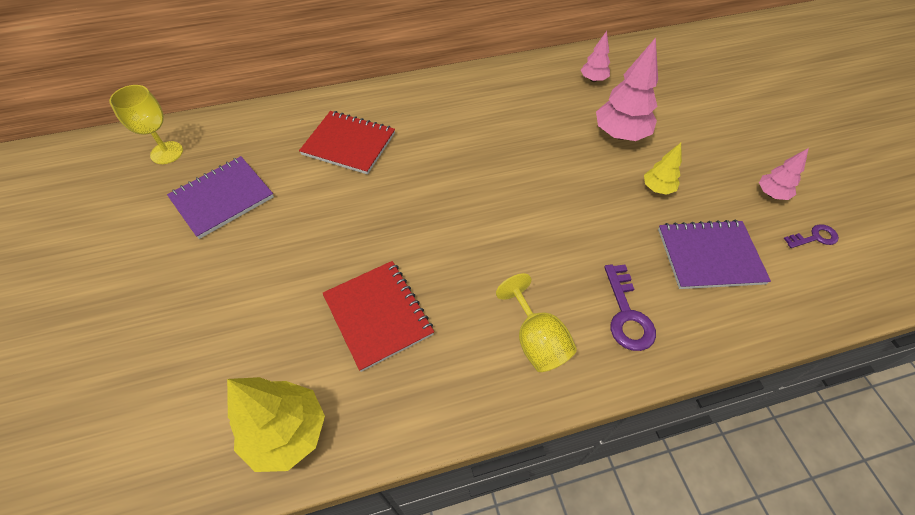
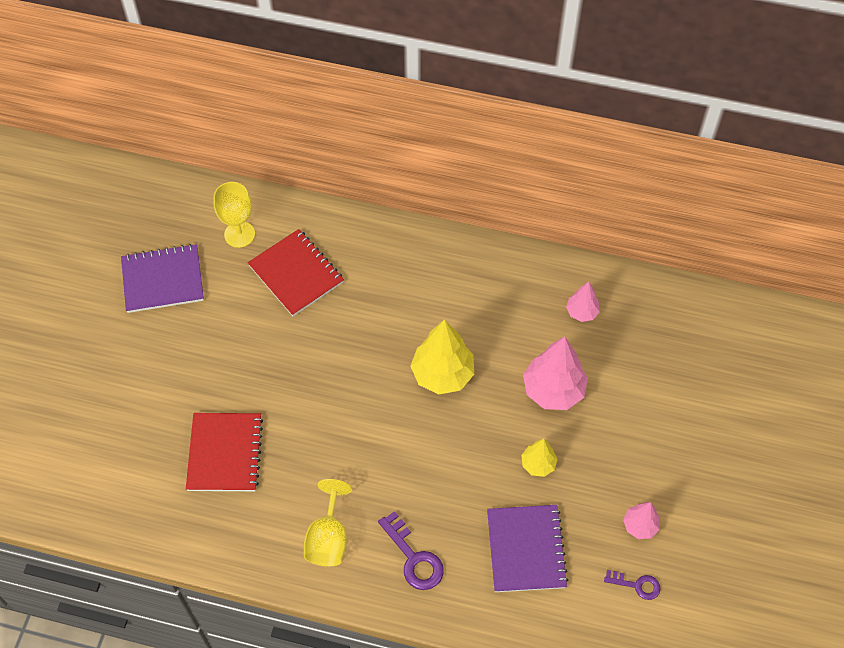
camera: 30 degrees right, 5 degrees up
(167, 153) = (139, 206): yellow goblet -> yellow goblet (239, 234)
(287, 433) = (116, 506): yellow tree -> yellow tree (442, 374)
(627, 314) = (413, 557): purple key -> purple key turned 60 degrees counterclockwise
(709, 256) = (526, 549): purple notebook -> purple notebook turned 60 degrees clockwise

